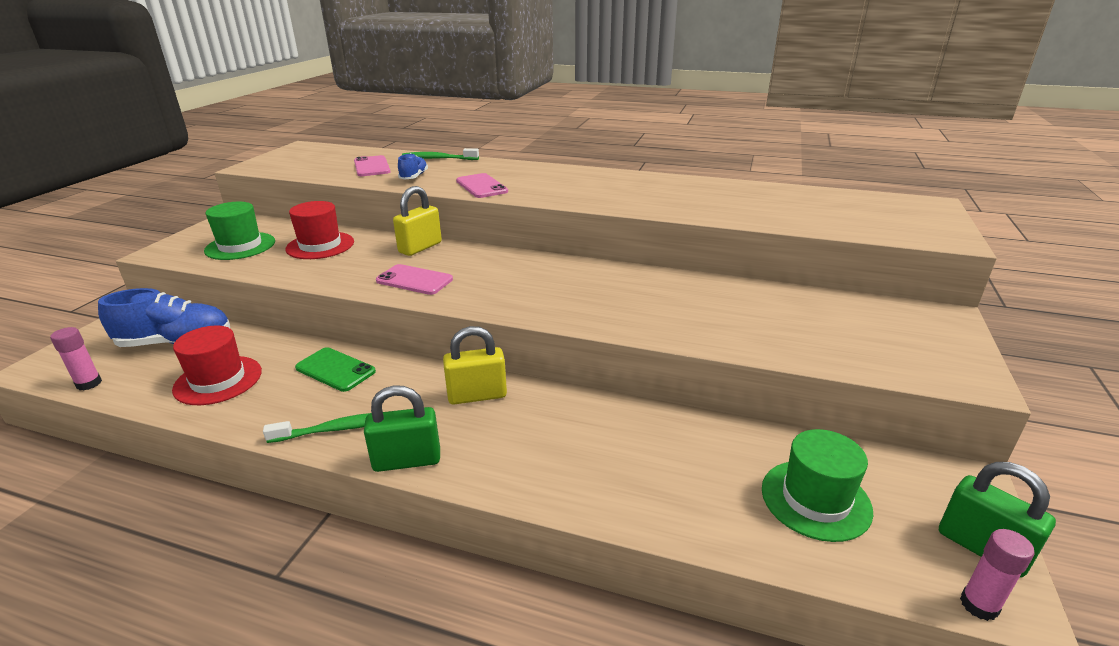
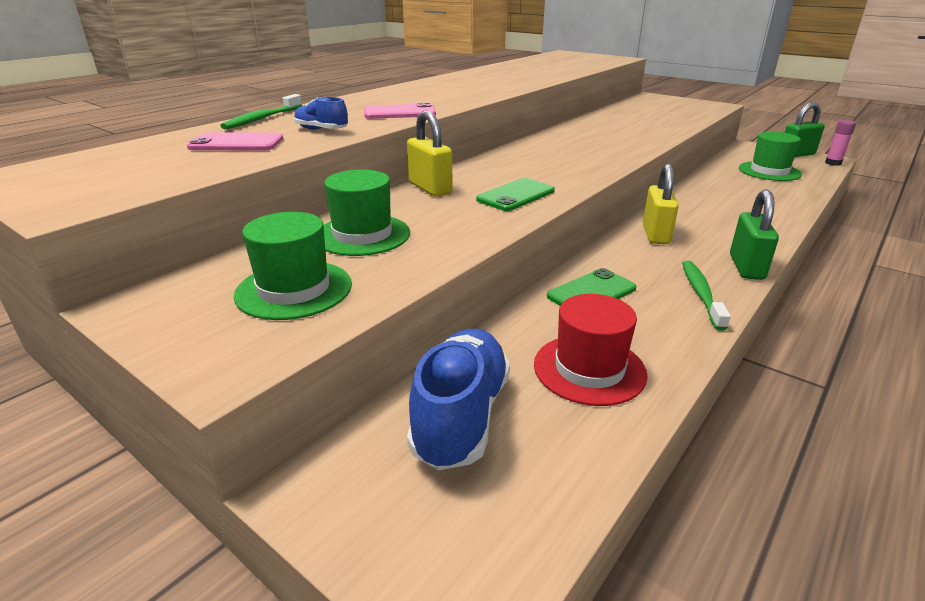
camera: 70 degrees left, 0 degrees up
(89, 384) = (558, 505): pink glue stick -> none
(320, 245) = (362, 235): red hat -> green hat
(414, 280) = (516, 195): pink phone -> green phone

